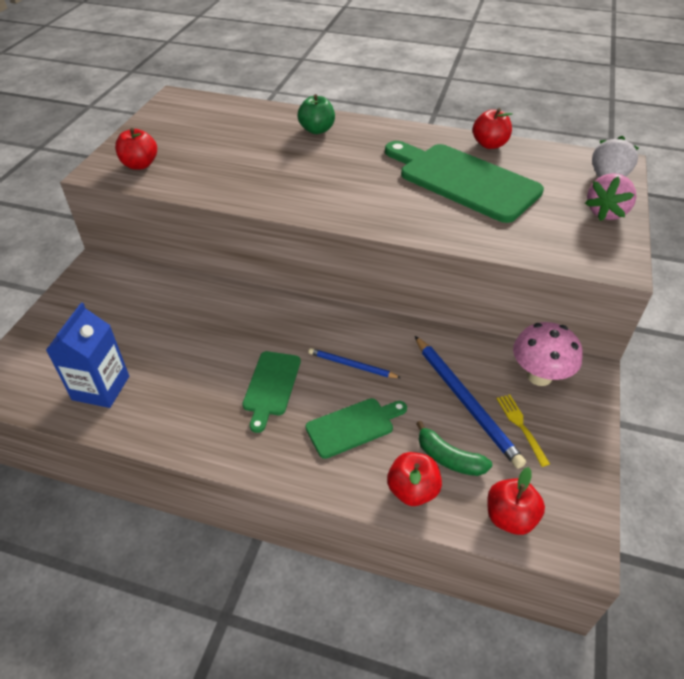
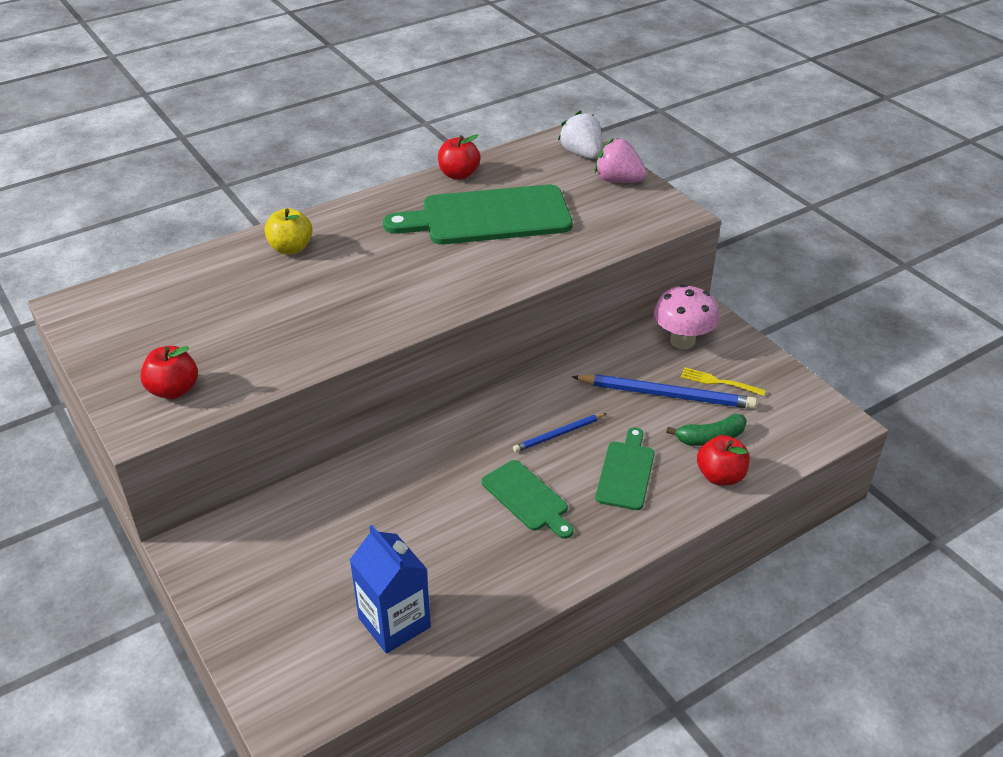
camera: 50 degrees left, 5 degrees down
(317, 130) = (291, 248): green apple -> yellow apple
(510, 517) = (789, 440): red apple -> none
(606, 212) = (618, 180): pink strawberry -> pink strawberry turned 135 degrees clockwise

